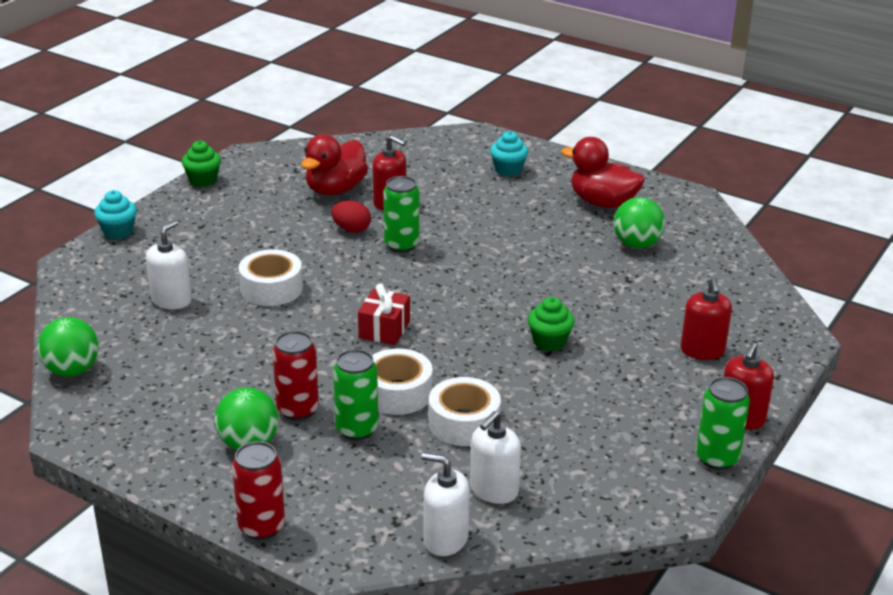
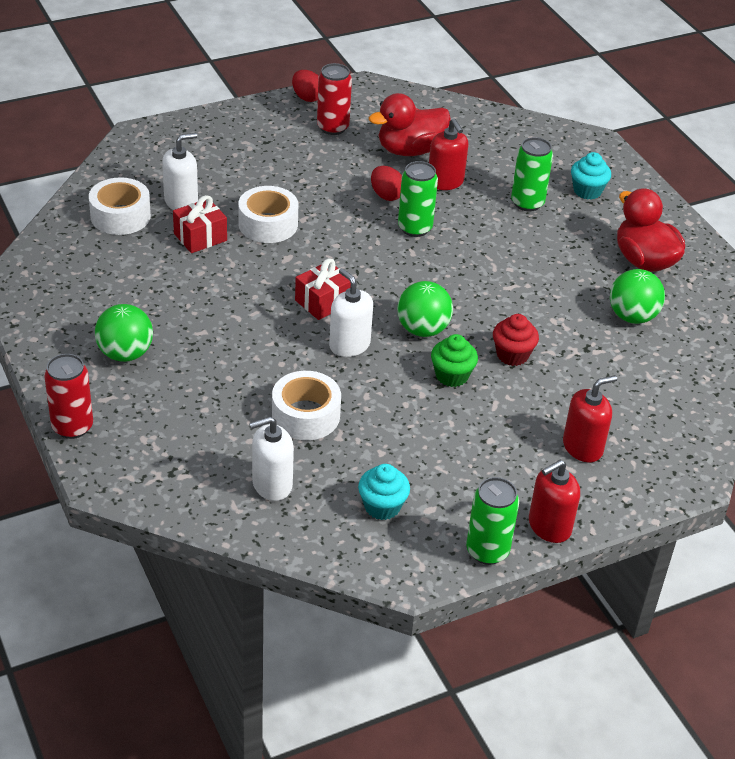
camera: 30 degrees right, 10 degrees up
(72, 370) = (56, 232): green ball -> green ball (422, 329)
(118, 231) = (196, 121): turquoise cupcake -> turquoise cupcake (382, 506)
(203, 180) = (307, 97): green cupcake -> red egg
(220, 322) = (200, 237): none -> red gift
(297, 410) = (188, 342): red can -> red can (333, 127)
(357, 429) = (216, 380): green can -> green can (527, 203)
(397, 393) = (279, 364): white tape -> white tape (120, 216)
(445, 539) = (194, 505): white soap dispenser -> white soap dispenser (349, 345)
(579, 307) = (512, 355): none -> red cupcake
(702, 350) = (582, 447): red soap dispenser -> red soap dispenser turned 150 degrees counterclockwise

